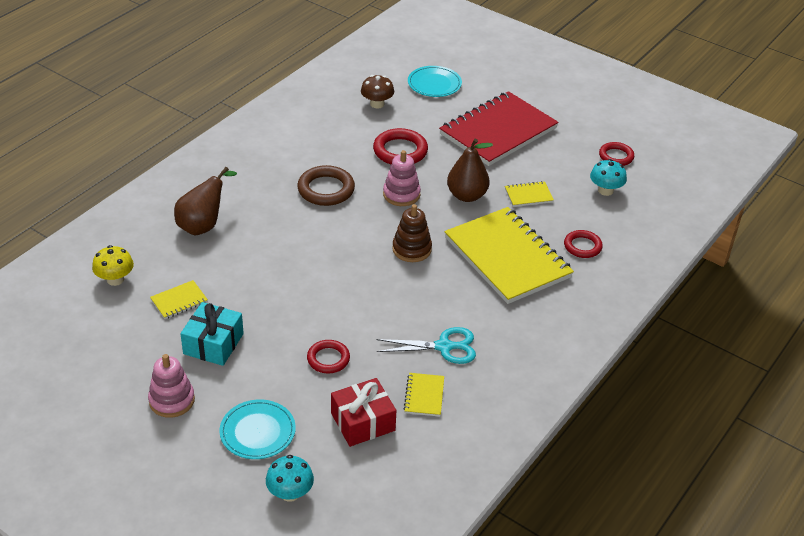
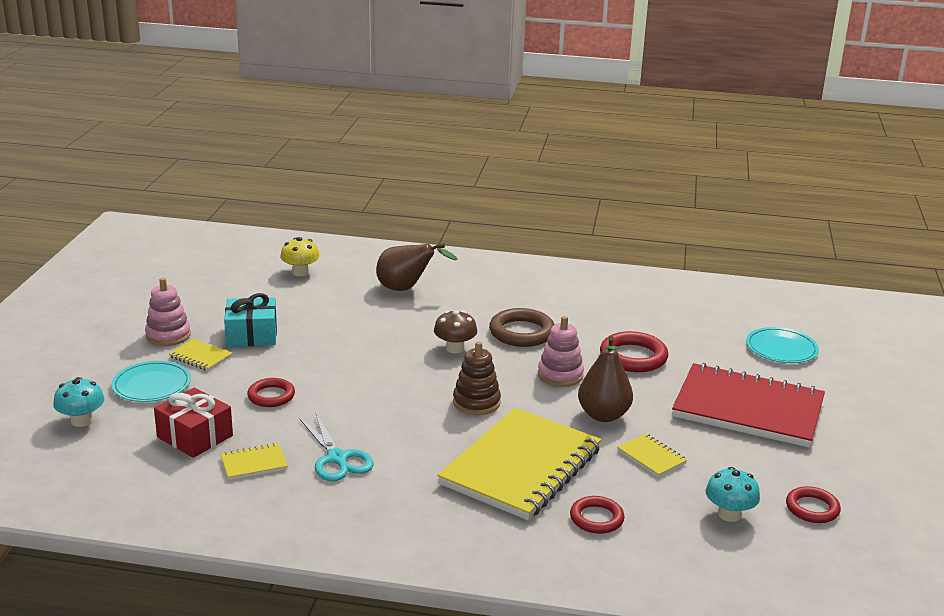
camera: 65 degrees right, 15 degrees down
(179, 301) = (295, 305): yellow notebook -> yellow notebook (201, 357)
(377, 104) = (697, 325): brown mushroom -> brown mushroom (455, 348)

